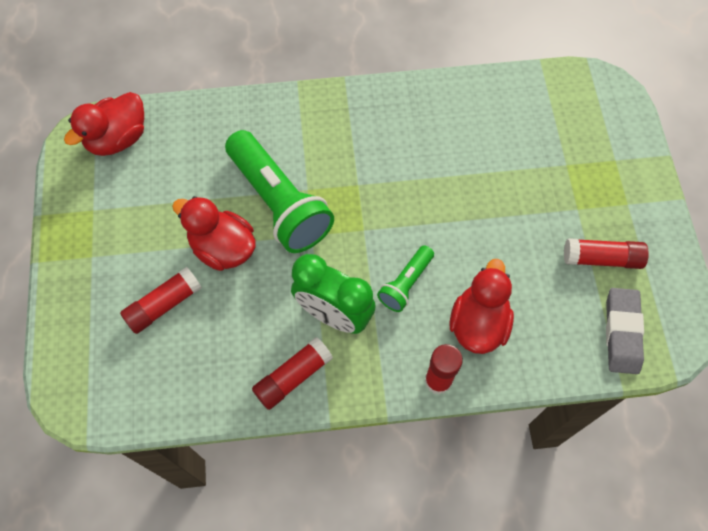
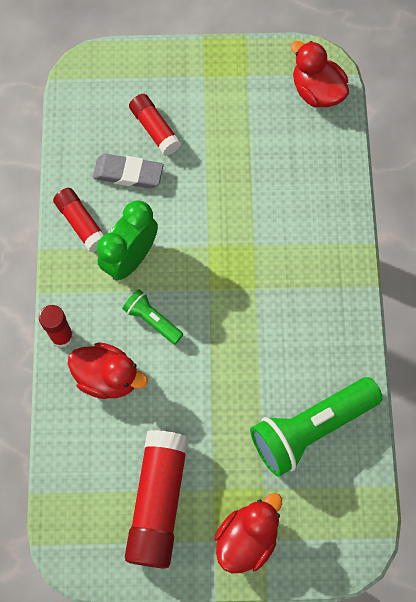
camera: 95 degrees right, 5 degrees up
(223, 248) = (202, 174): red duck -> red duck (247, 538)
(279, 203) = (242, 220): green flashlight -> green flashlight (311, 428)
(602, 258) = (158, 501): red glue stick -> red glue stick, size x1.75
(622, 332) = (83, 504): grey eraser -> grey eraser (128, 173)

